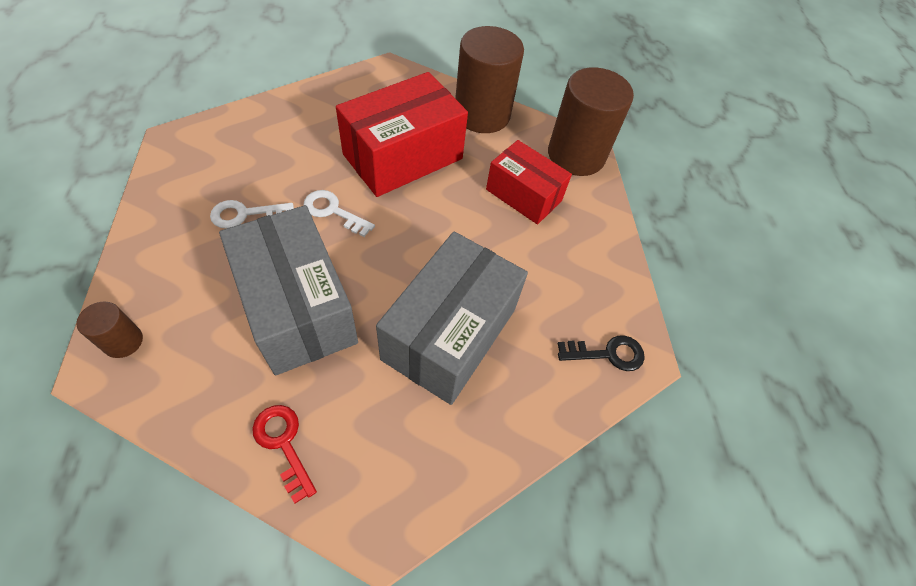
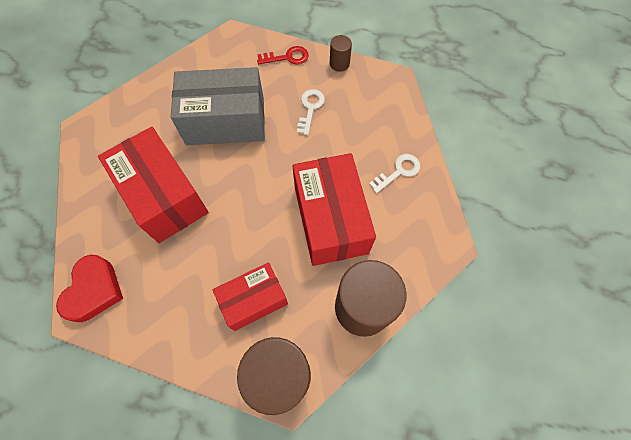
camera: 120 degrees right, 10 degrees up
(123, 341) = (244, 45): brown cylinder -> brown cylinder (339, 64)
(283, 444) = (149, 99): red key -> red key (287, 57)
(333, 211) = (293, 157): white key -> white key (398, 171)
(450, 334) = (164, 196): grey box -> red box
(608, 354) = (94, 290): black key -> red heart

